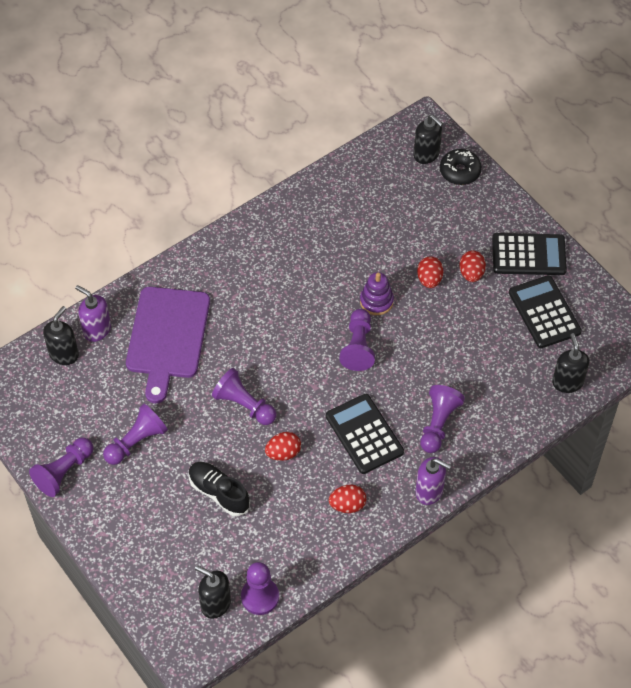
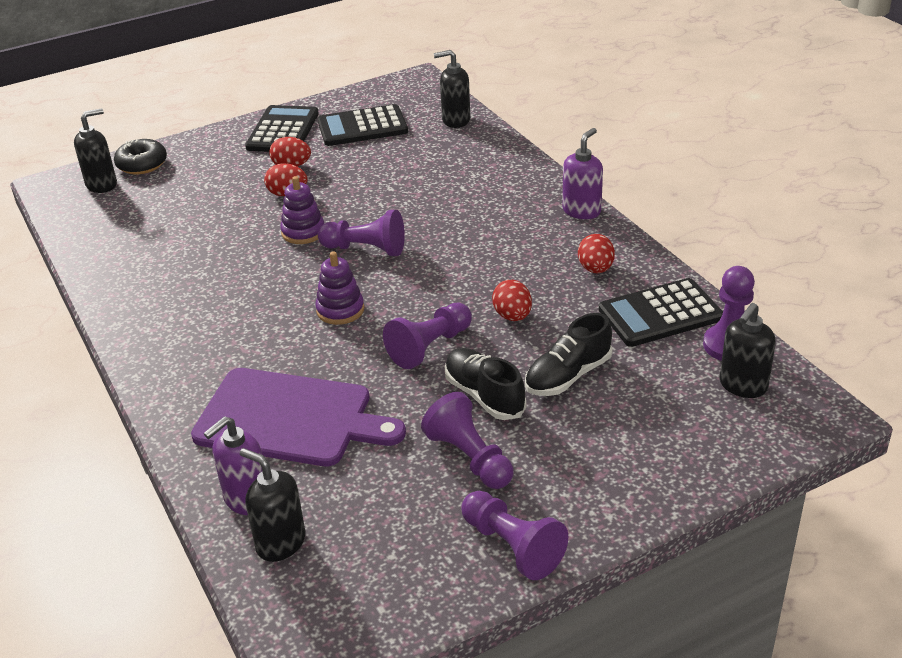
camera: 80 degrees left, 20 degrees down
(195, 444) = (484, 396): none -> black shoe
(281, 344) = (340, 310): none -> purple stacking toy
(364, 434) = (495, 251): black calculator -> black calculator (660, 314)
(438, 424) = (491, 200): purple pawn -> none

